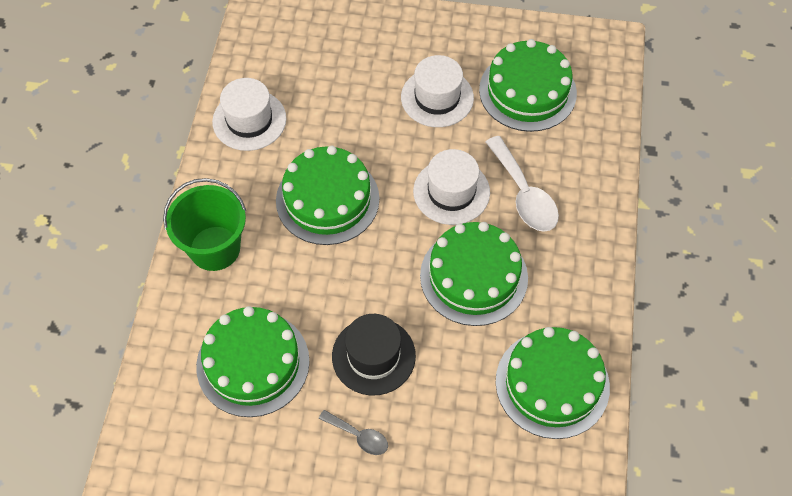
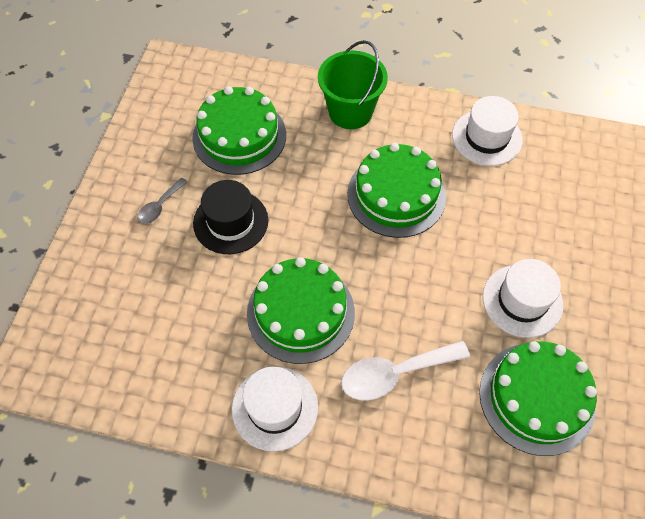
camera: 95 degrees right, 0 degrees up
(451, 192) = (401, 302): white hat -> white hat (275, 408)
(552, 384) = (175, 370): green cake -> none

